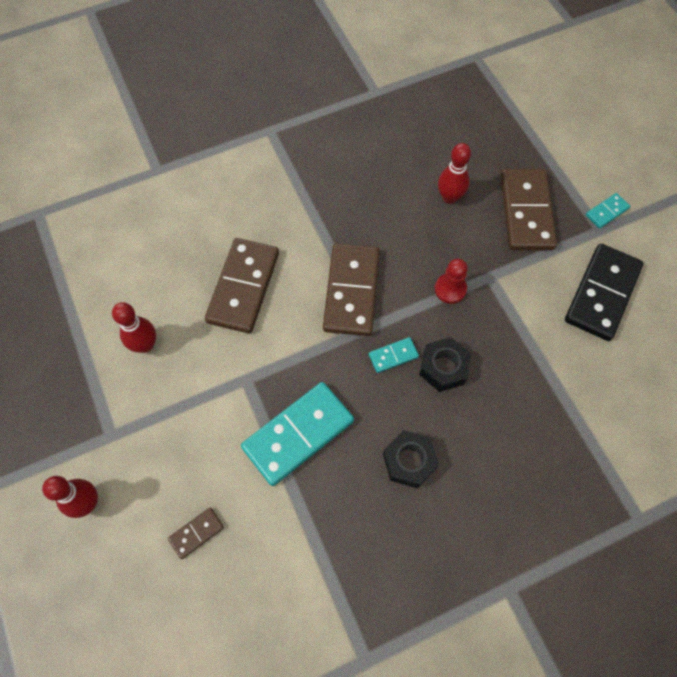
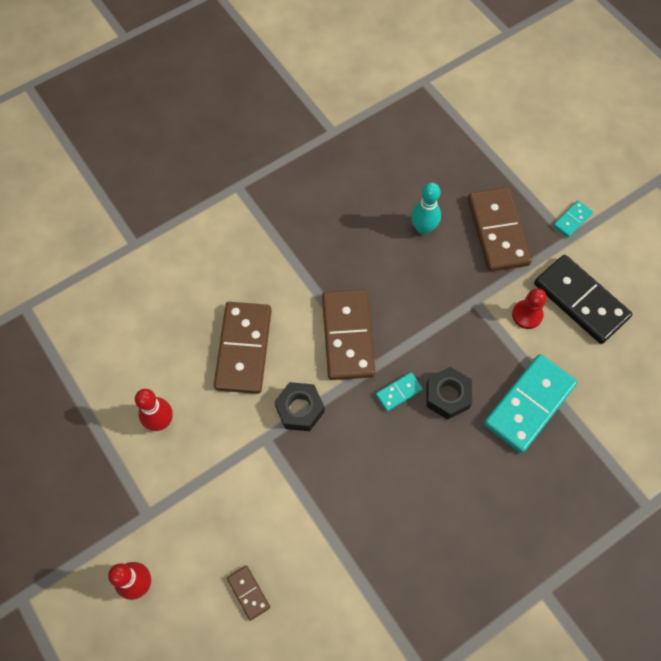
camera: 10 degrees left, 0 degrees up
(196, 533) = (248, 592): brown domino -> brown domino turned 75 degrees counterclockwise
(298, 434) = (324, 483): turquoise domino -> turquoise domino (529, 404)
(409, 461) = (432, 490): black nut -> black nut (300, 409)
(449, 197) = (423, 228): red bowling pin -> turquoise bowling pin
(450, 289) = (440, 319): red pawn -> red pawn (527, 315)
(602, 294) = (580, 300): black domino -> black domino turned 60 degrees counterclockwise

